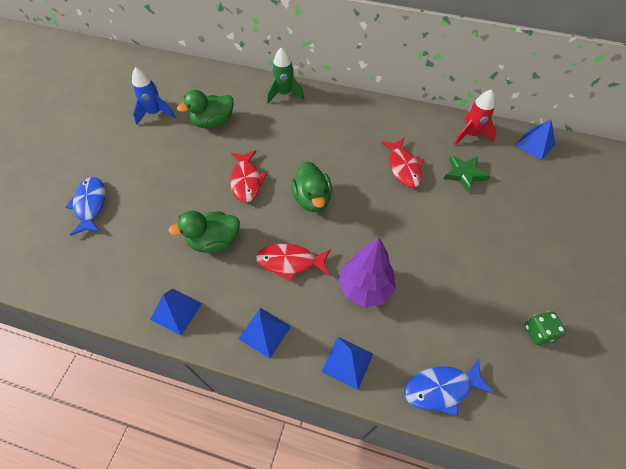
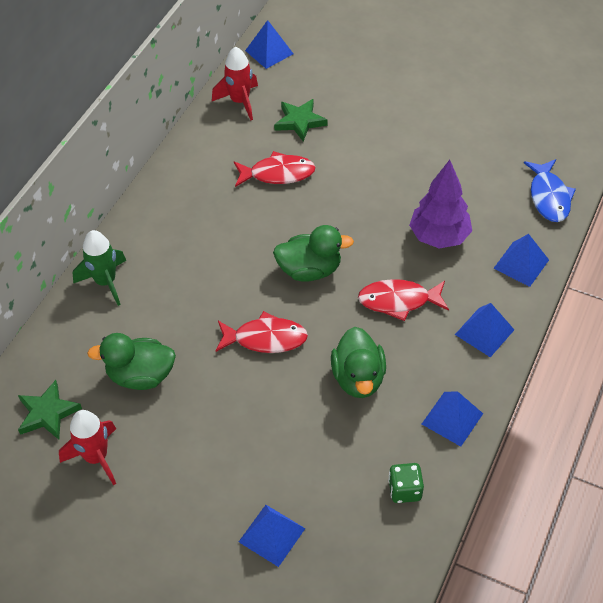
camera: 80 degrees left, 5 degrees down
(90, 205) = (272, 535): blue fish -> blue pyramid
(155, 113) = (96, 457): blue rocket -> red rocket
(186, 88) = (48, 413): none -> green star
(213, 122) = (141, 376): green duck -> green duck turned 105 degrees clockwise
(290, 262) = (398, 301): red fish -> red fish turned 75 degrees clockwise
(538, 332) = (498, 115): green dice -> green dice (405, 490)

